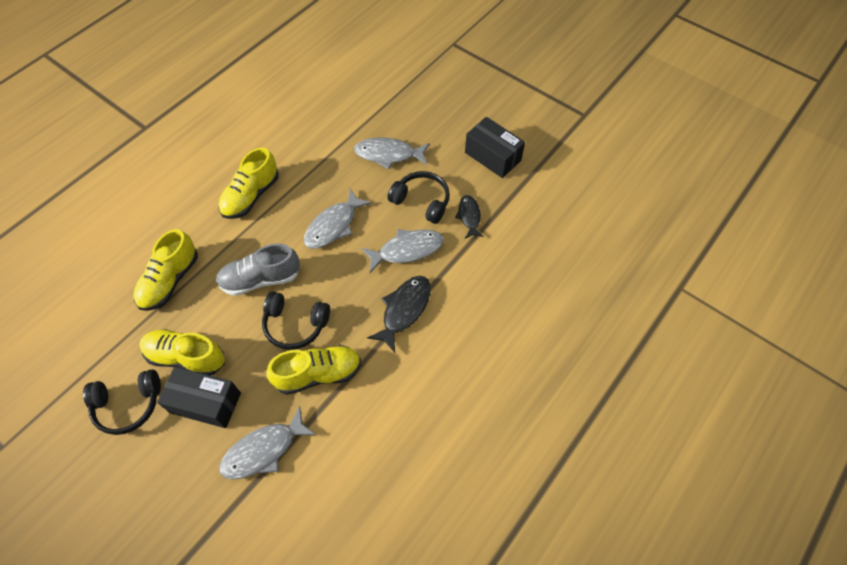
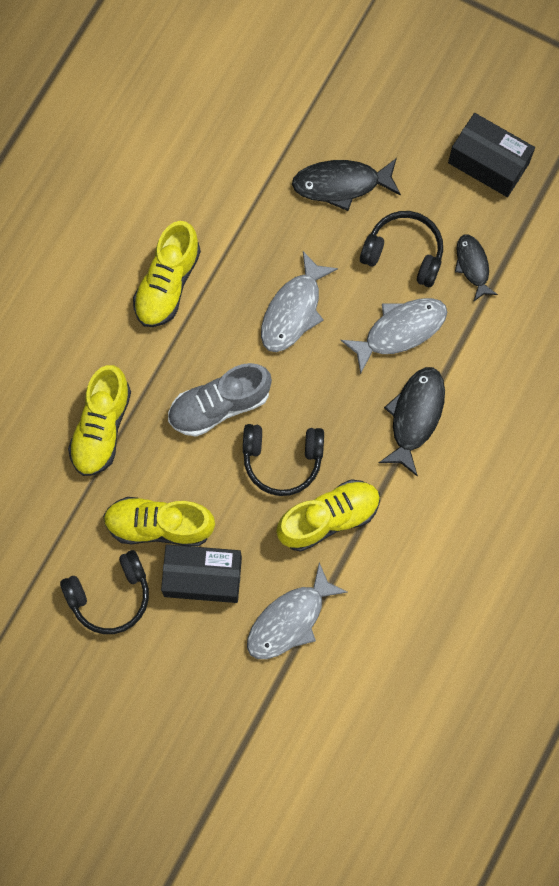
camera: 10 degrees left, 15 degrees up
(388, 154) = (341, 184): grey fish -> black fish

